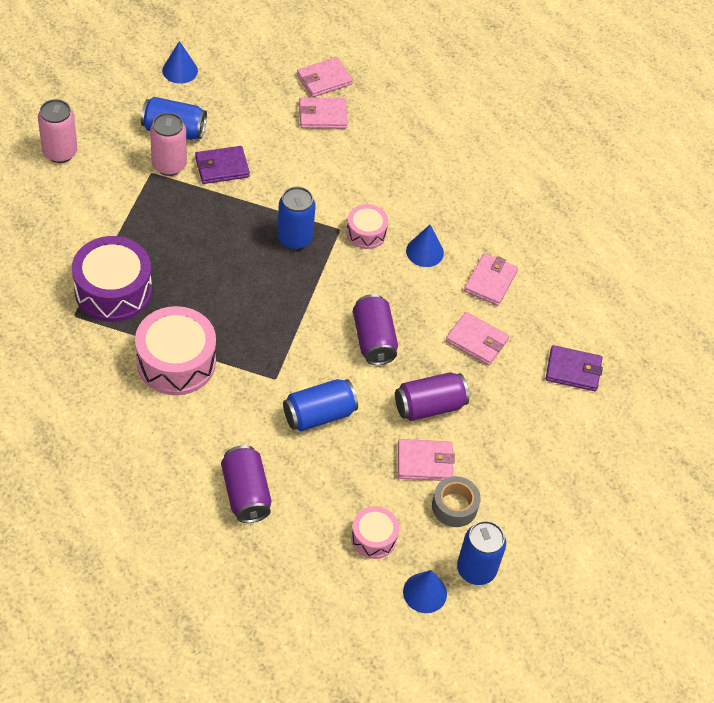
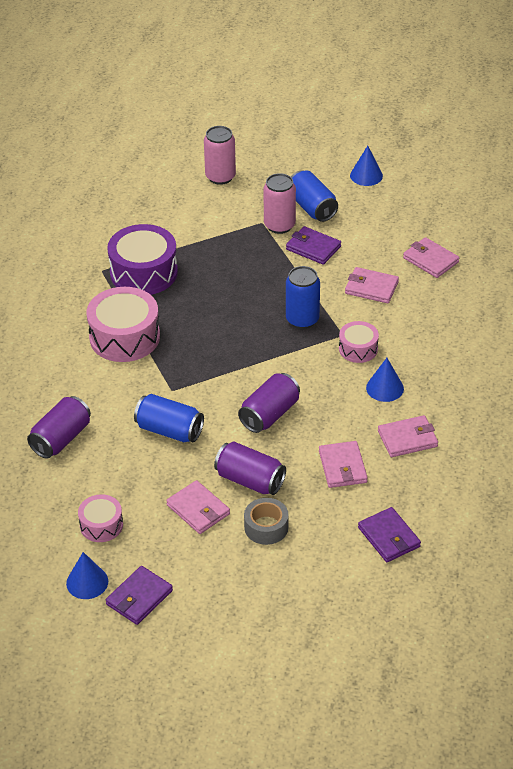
camera: 55 degrees right, 10 degrees down
(324, 79) = (464, 239): pink wallet -> pink wallet (371, 288)
(454, 506) = (179, 550): grey tape -> grey tape (266, 527)
(476, 569) = (139, 597): blue can -> purple wallet

